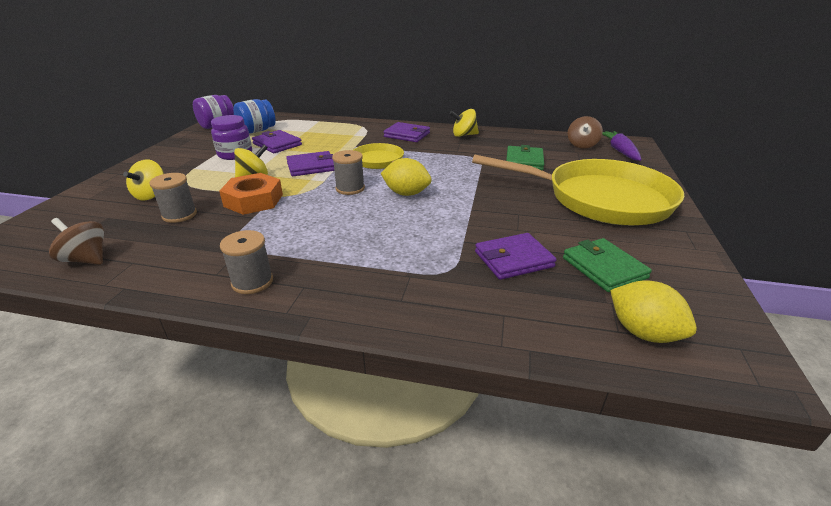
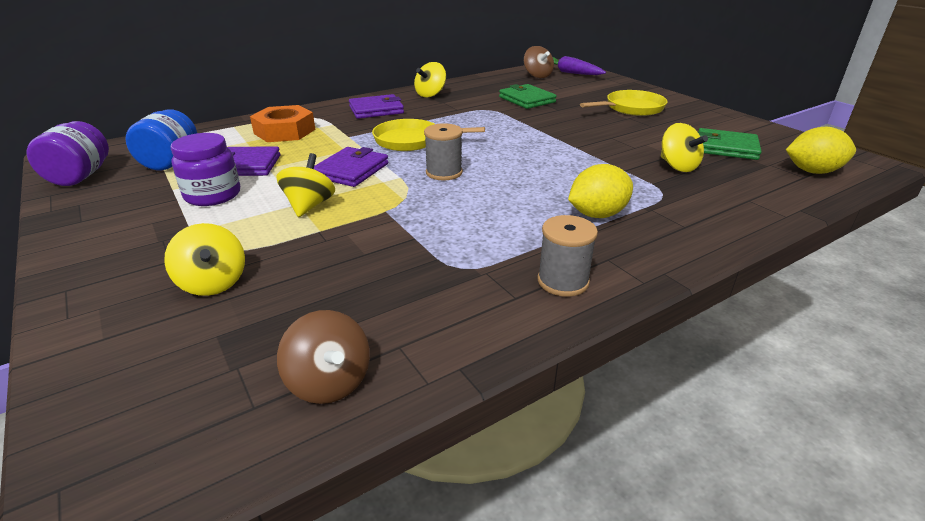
camera: 45 degrees left, 0 degrees up
(87, 259) = (329, 382): brown spinning top -> brown spinning top turned 105 degrees counterclockwise
(179, 215) = (321, 279): grey spool -> none
(253, 200) = (373, 225): orange nut -> orange nut (284, 131)
(406, 193) = (502, 156): yellow lemon -> yellow lemon (597, 214)
(513, 259) = (677, 166): purple wallet -> yellow spinning top
(599, 199) = (631, 108): yellow pan -> yellow pan, size x0.51

